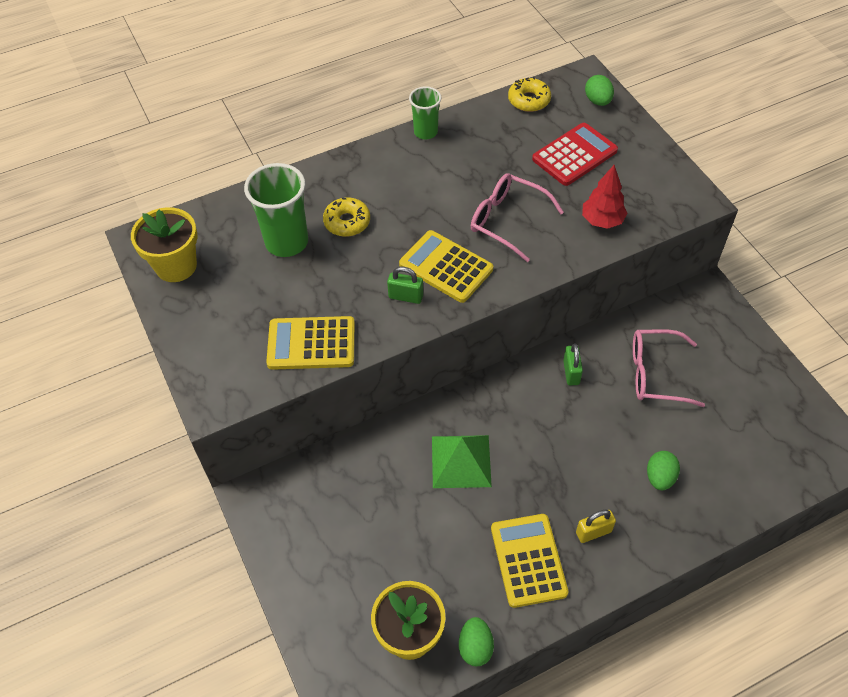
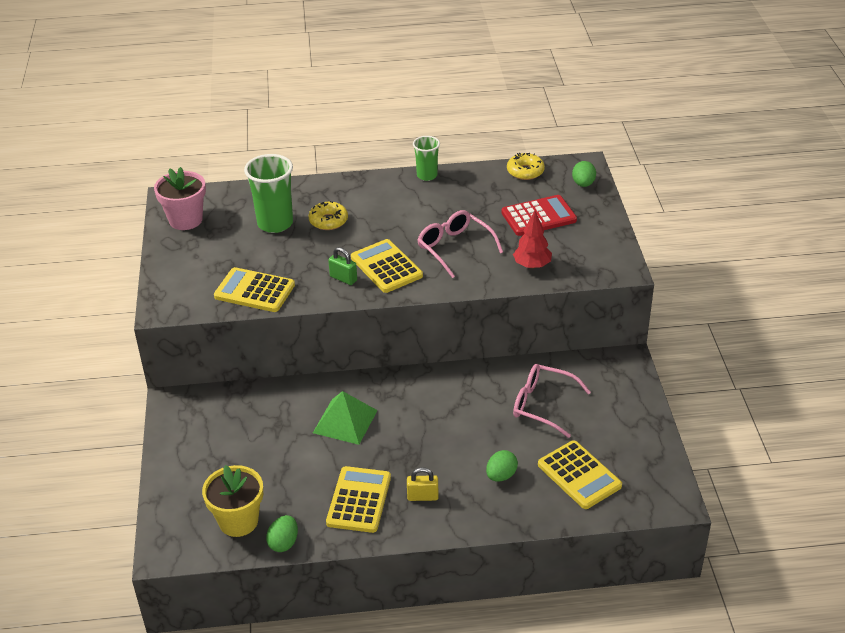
camera: 20 degrees right, 15 degrees down
(176, 266) = (185, 220): yellow flower pot -> pink flower pot
(571, 372) = (471, 386): green padlock -> none
(737, 450) = (579, 475): none -> yellow calculator

